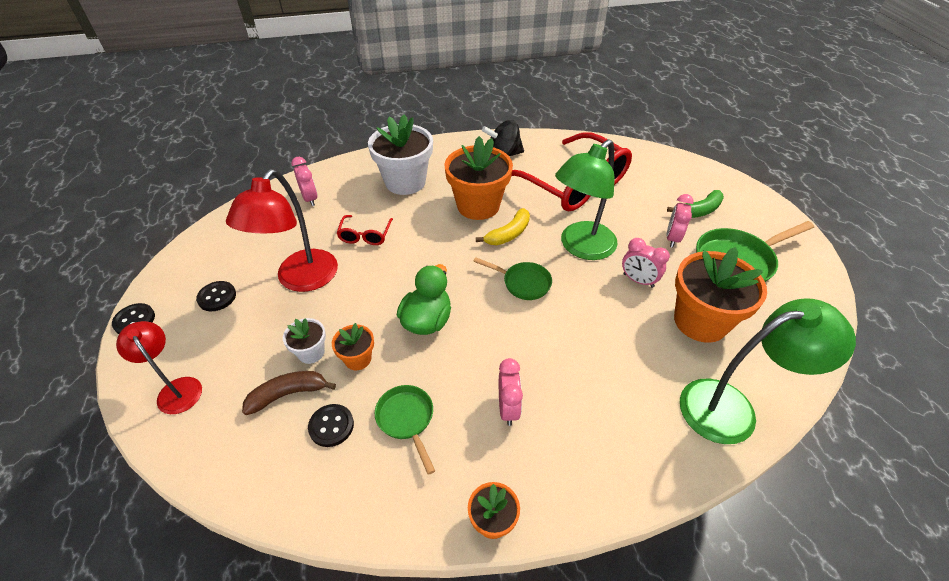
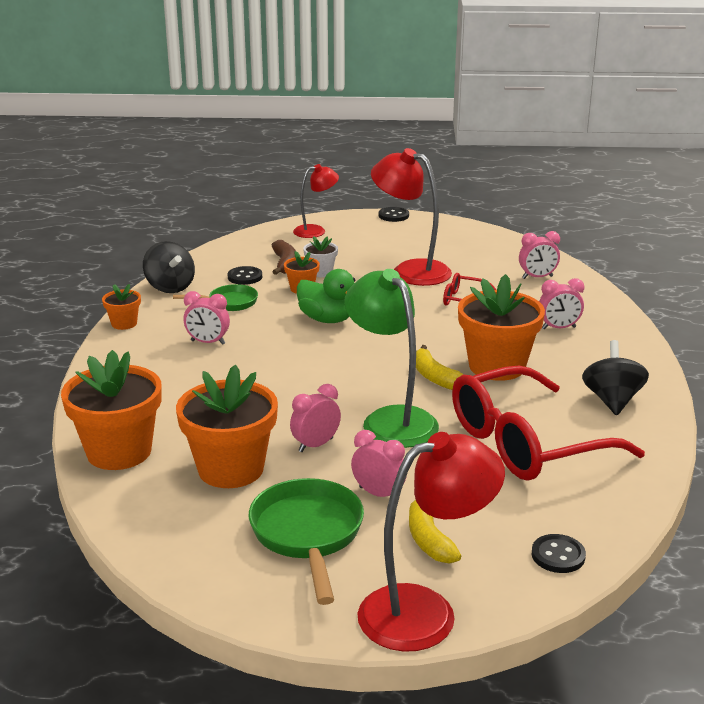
camera: 105 degrees right, 20 degrees down
(217, 297) = (405, 240): black button -> black button (558, 555)
(374, 507) = (170, 287): none -> black spinning top
(405, 182) = (558, 328): white flower pot -> pink clock
(523, 283) = (350, 373): green pan -> none
(698, 211) = (429, 538): green banana -> yellow banana
(732, 408) = (119, 452): green lamp -> orange flower pot
(758, 204) = (425, 611): none -> red lamp

